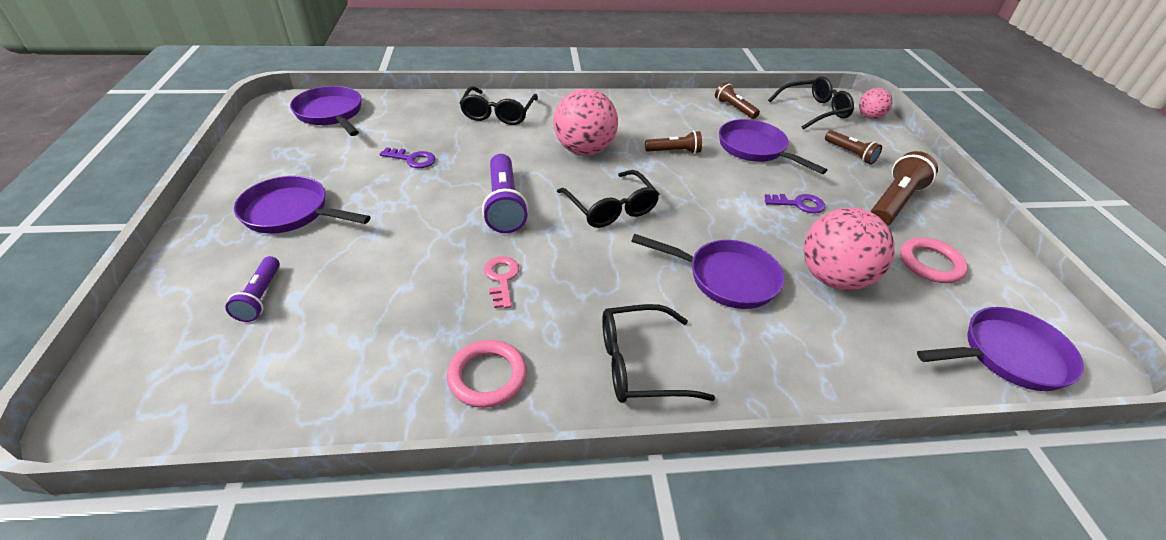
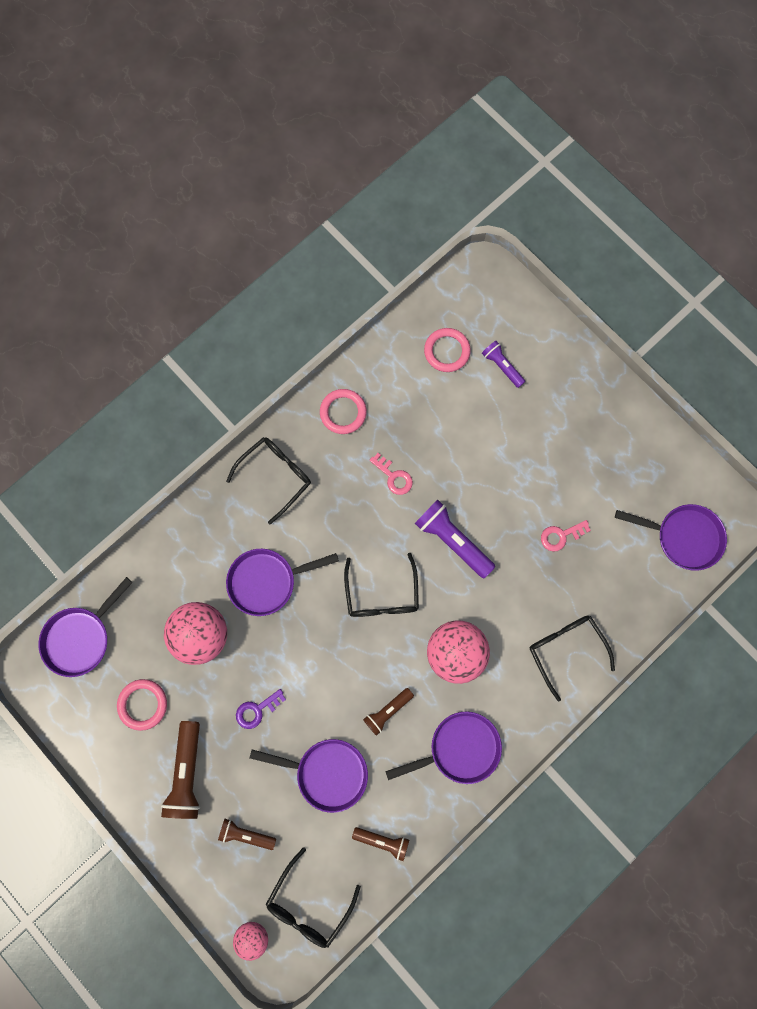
camera: 145 degrees right, 35 degrees up
(287, 354) = (447, 351): none -> pink ring
(291, 213) = (568, 426): purple pan -> purple pan (459, 748)
(412, 159) = (561, 536): purple key -> pink key
(611, 208) = (382, 594): black glasses -> black glasses turned 120 degrees counterclockwise

